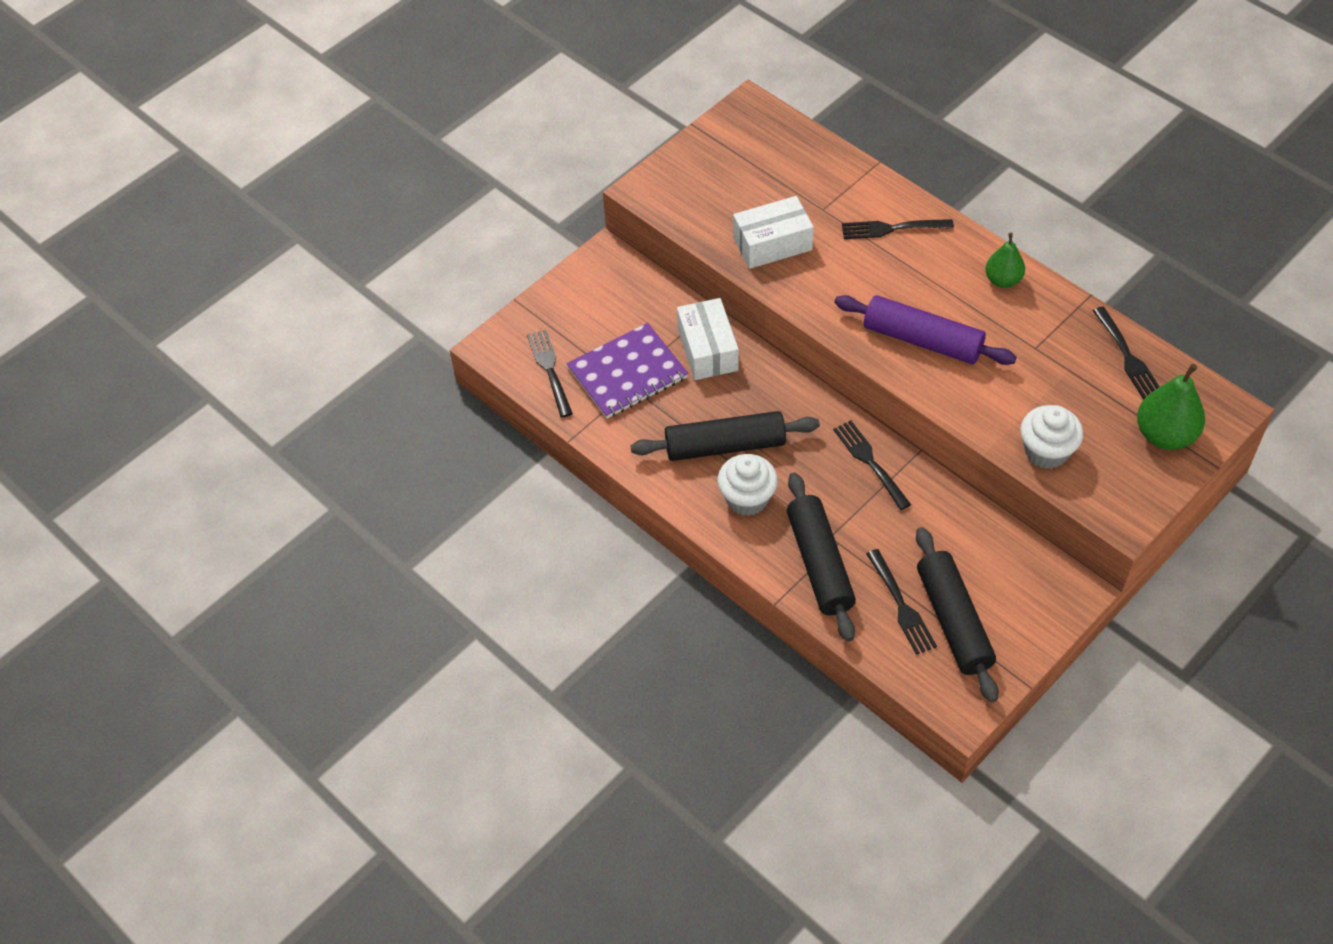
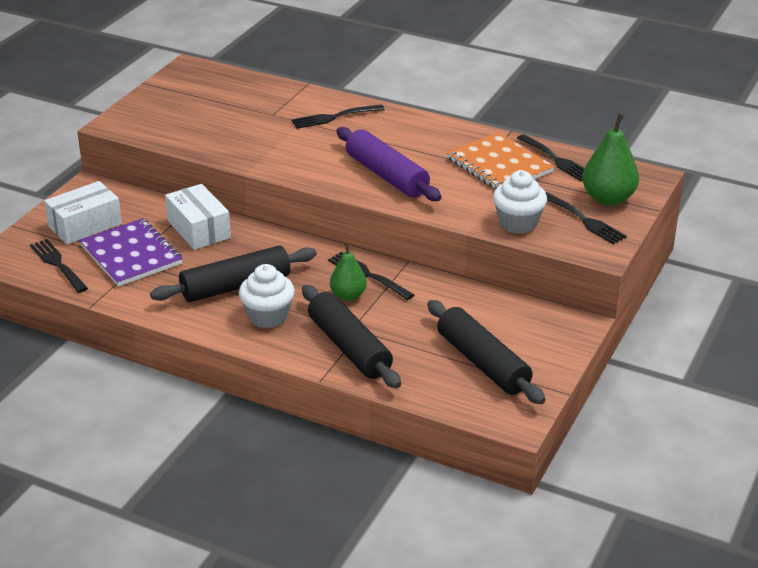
camera: 20 degrees left, 20 degrees down
(627, 373) = (131, 255): purple notebook -> purple notebook turned 75 degrees counterclockwise
(772, 244) = (237, 139): white box -> white box (85, 225)
(901, 605) = (432, 361): black fork -> black fork (584, 220)
(922, 340) = (386, 176): purple rolling pin -> purple rolling pin turned 45 degrees clockwise
(1003, 280) = (437, 132): green pear -> green pear (348, 295)
(1057, 351) = (499, 165): none -> orange notebook

